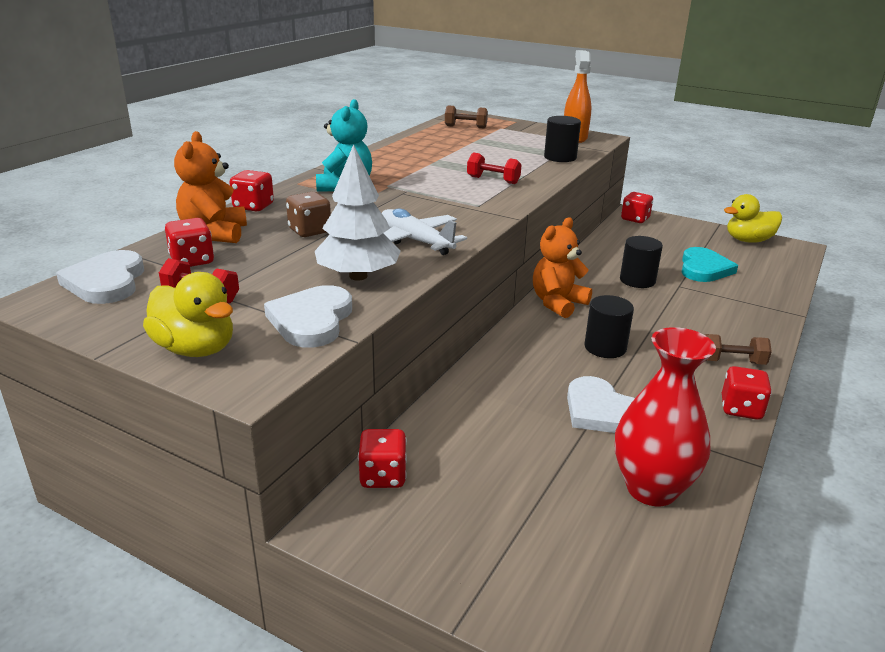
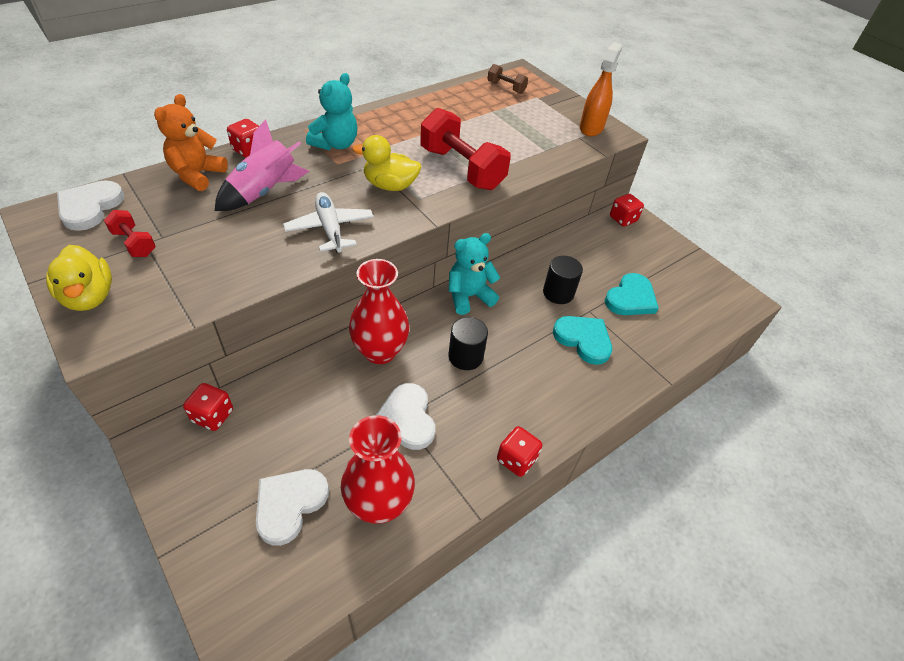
camera: 20 degrees right, 20 degrees up
(192, 261) = (159, 202): red dice -> none
(310, 231) = (264, 192): brown dice -> pink rocket
(311, 320) = (183, 294): white heart -> white heart (289, 504)
(358, 276) = (253, 256): white tree -> none
(493, 180) = (461, 169): red dumbbell -> red dumbbell, size x2.05
(515, 367) = (380, 351): none -> red vase
(557, 303) = (469, 296): orange teddy bear -> turquoise teddy bear
(560, 157) = (550, 153): black cylinder -> none
(697, 306) = (583, 340): none -> turquoise heart
(732, 362) = (555, 409): brown dumbbell -> none
(748, 240) = (706, 277): yellow duck -> yellow duck (390, 186)

